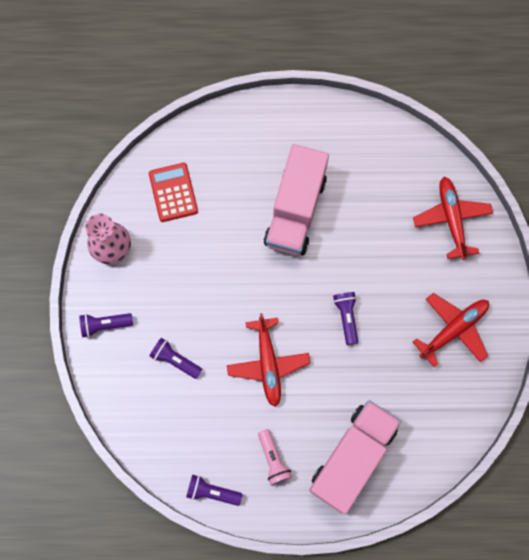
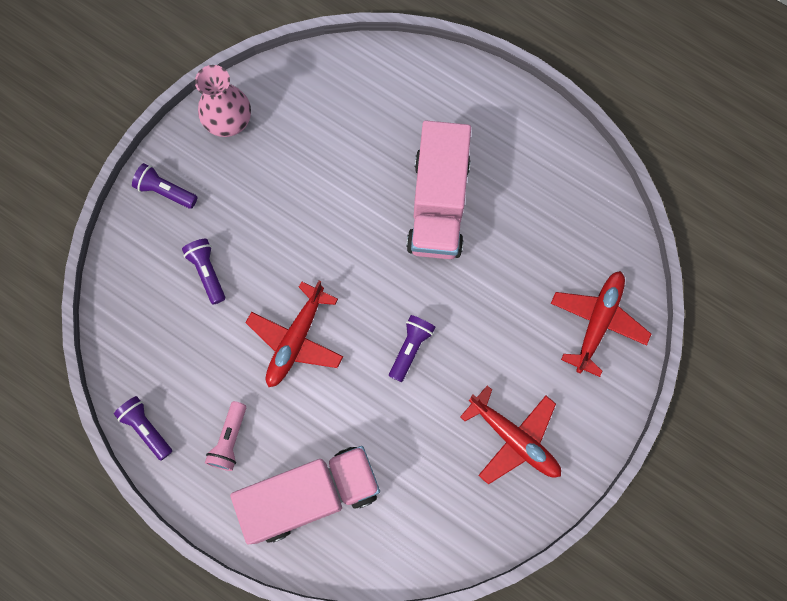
camera: 35 degrees right, 0 degrees up
(173, 192) = (328, 105): red calculator -> none
(295, 211) = (438, 204): pink truck -> pink truck turned 45 degrees counterclockwise
(453, 330) = (514, 438): red plane -> red plane turned 45 degrees clockwise

